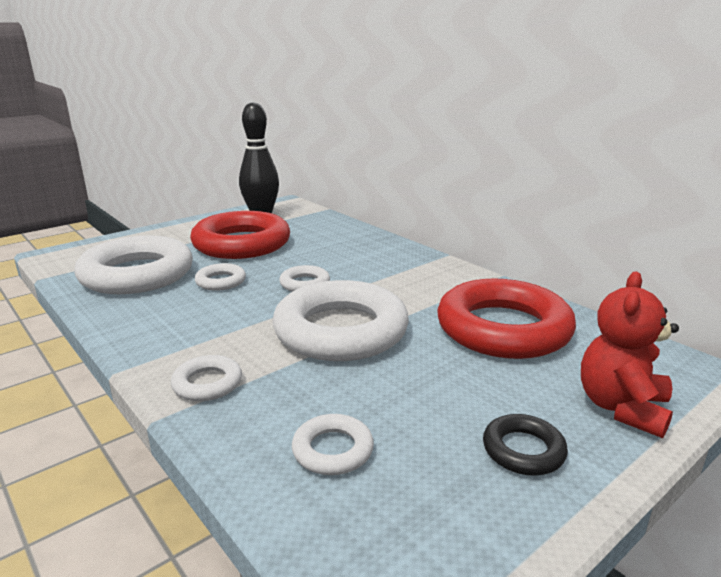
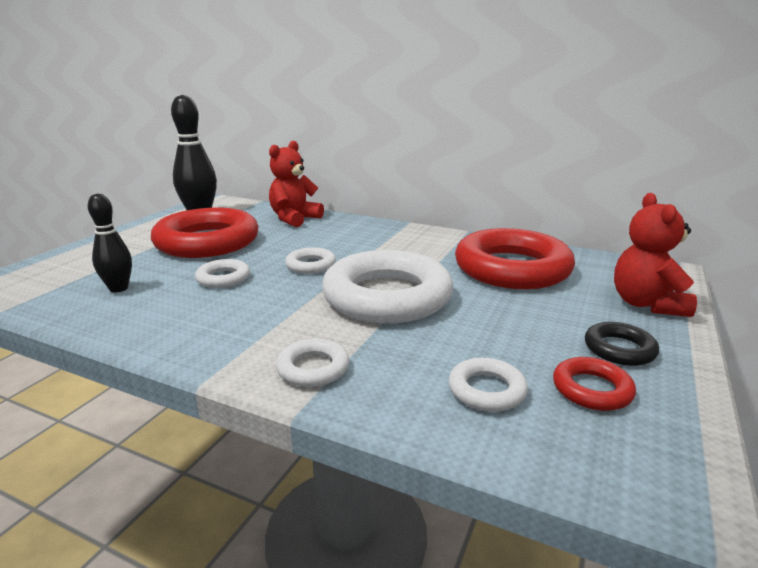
camera: 25 degrees left, 0 degrees up
(137, 274) = (119, 288): white ring -> black bowling pin
(338, 233) = (294, 219): none -> red teddy bear
(440, 483) = (592, 389): none -> red ring

